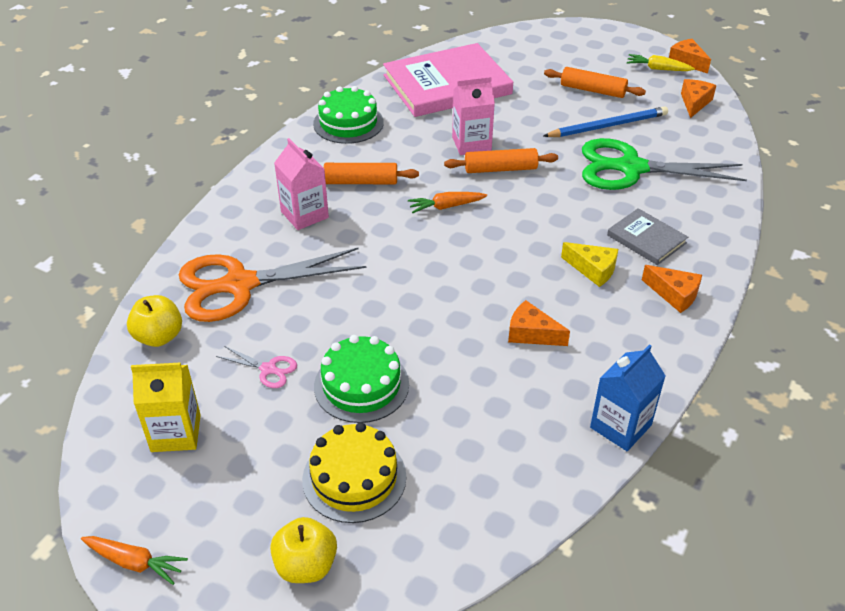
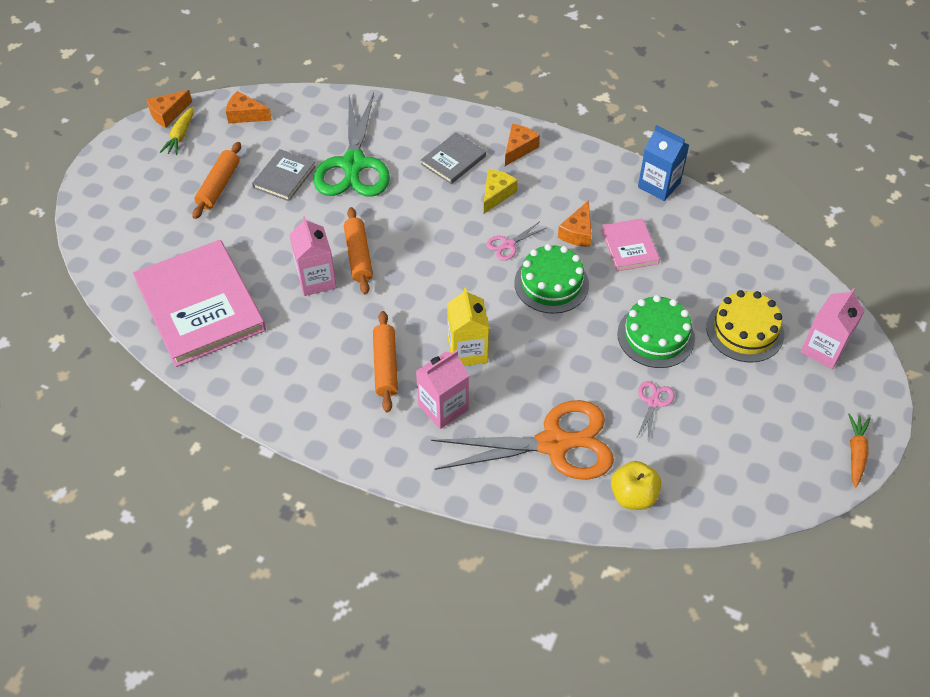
camera: 95 degrees left, 10 degrees up
(176, 433) = (736, 455): yellow carton -> yellow carton (467, 351)
(240, 285) = (553, 444): orange scissors -> orange scissors turned 75 degrees counterclockwise
(306, 565) = (823, 349): yellow apple -> pink carton
(348, 123) = (276, 390): green cake -> green cake (551, 283)
(445, 207) = (421, 295): orange carrot -> none
(507, 379) = (629, 246): none -> pink book
(513, 273) = (508, 244): none -> pink scissors
(608, 126) = (284, 177): blue pencil -> grey book

